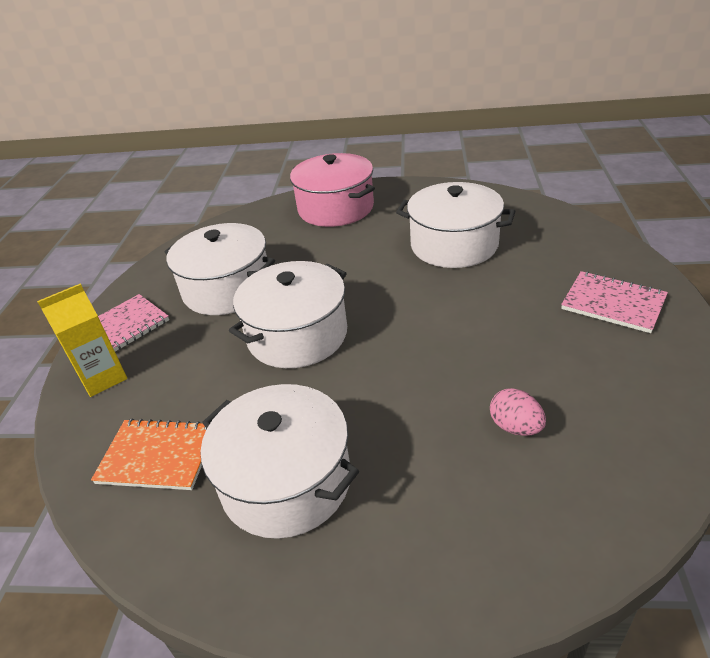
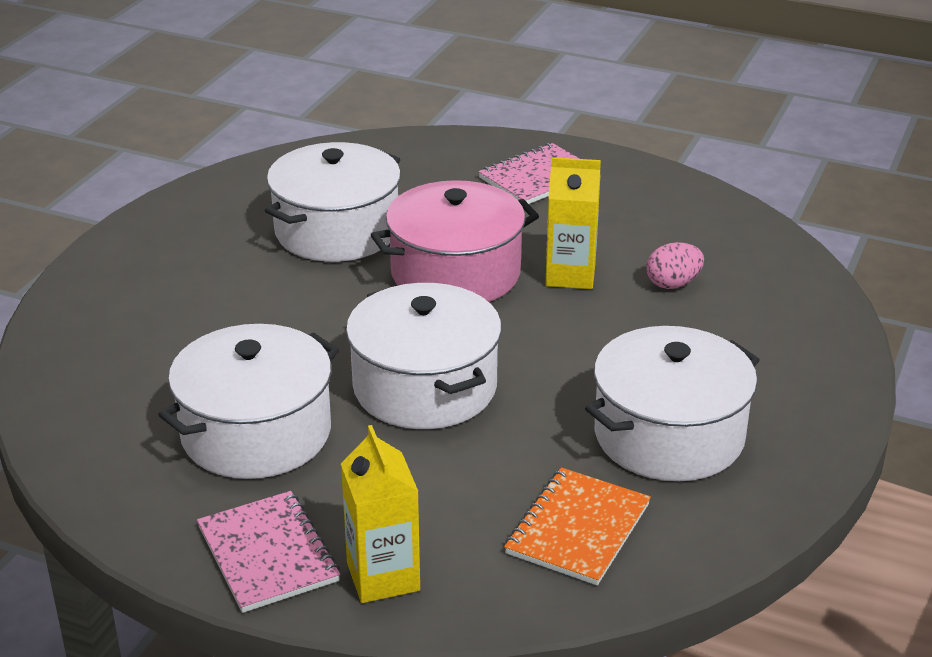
camera: 75 degrees left, 5 degrees down
(336, 208) = (129, 296): pink pot -> pink pot (455, 273)
(481, 361) = (570, 275): none -> yellow carton

